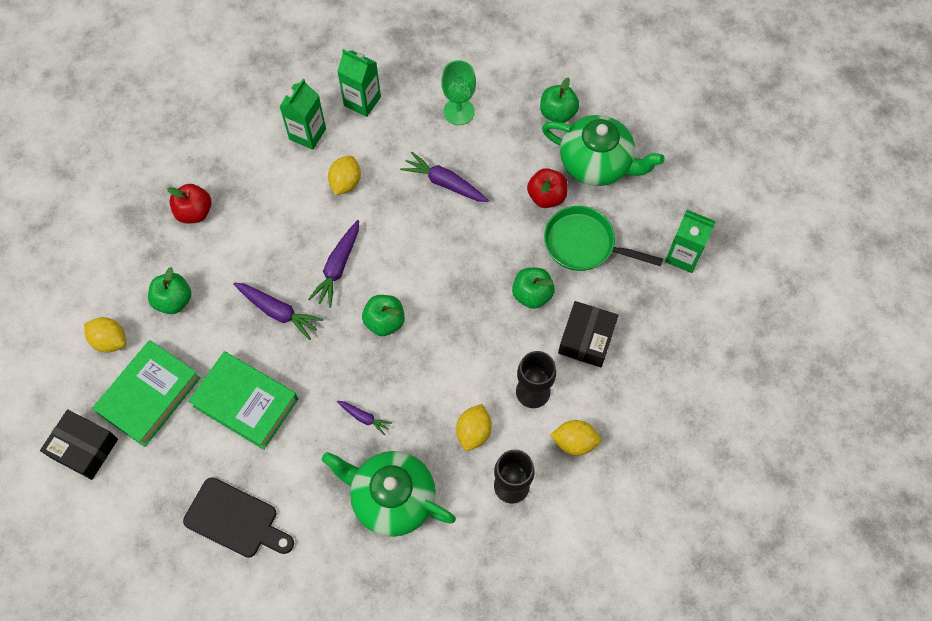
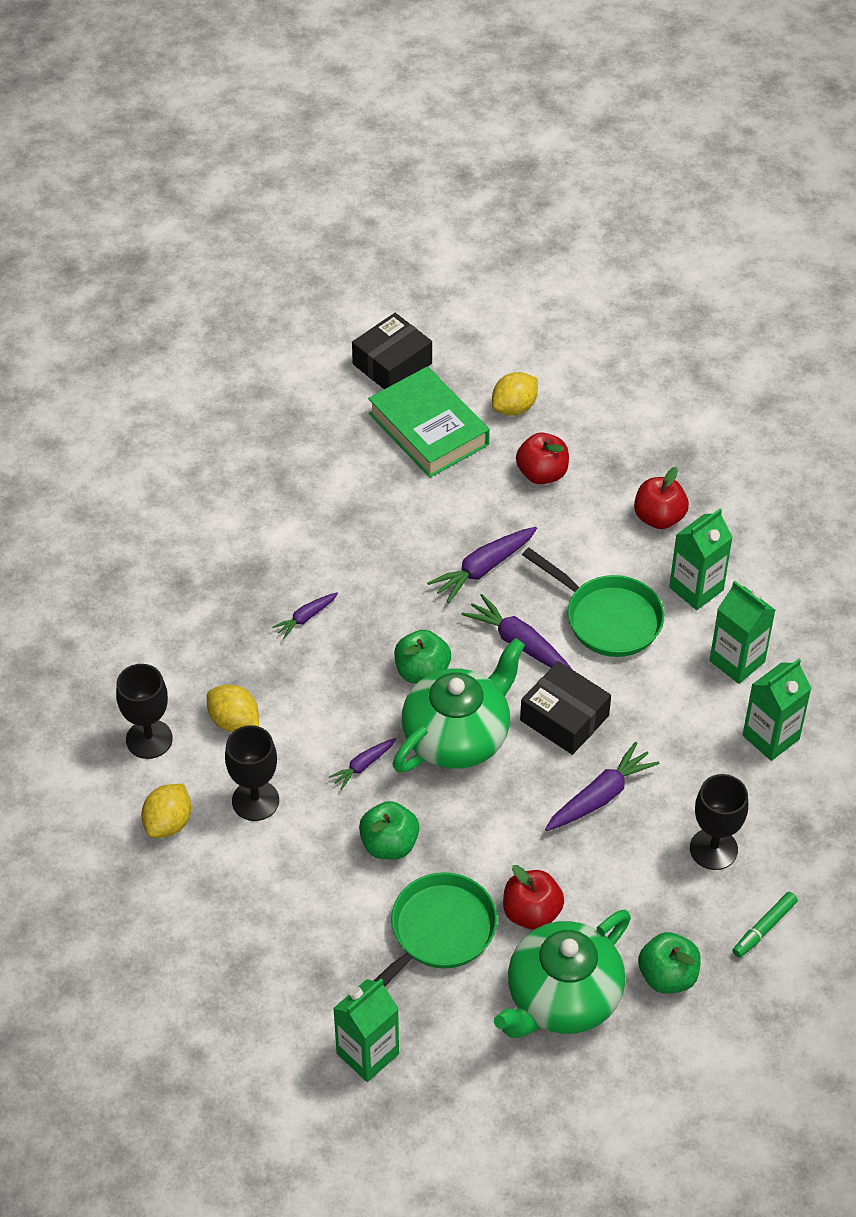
camera: 110 degrees right, 15 degrees down
(174, 300) = (542, 473): green apple -> red apple
(235, 520) = (244, 473): black cutting board -> none
(246, 402) = (379, 512): green book -> none
(253, 172) = (696, 589): none -> green carton
(297, 219) = (607, 618): none -> green pan
(345, 182) = (643, 684): yellow lemon -> none
(392, 498) = (195, 618): green teapot -> green teapot (458, 735)
(459, 111) = (713, 849): green goblet -> black goblet
(477, 332) = (363, 765): none -> purple carrot
(503, 73) = (764, 928): none -> green marker
(586, 339) = (298, 886): black box -> black box (564, 718)

